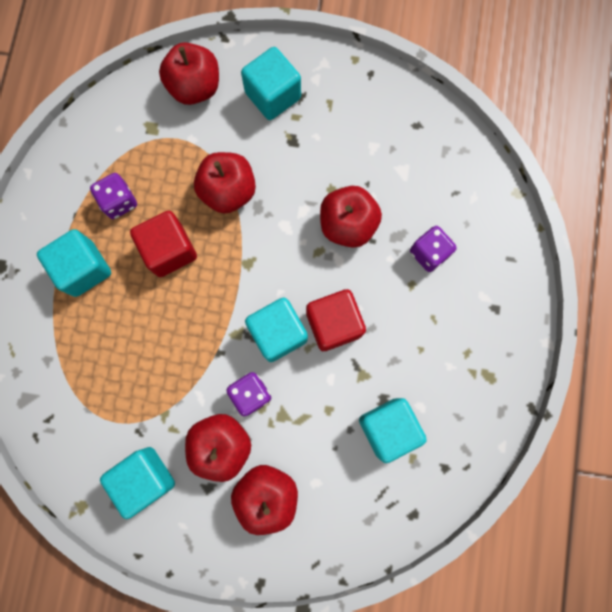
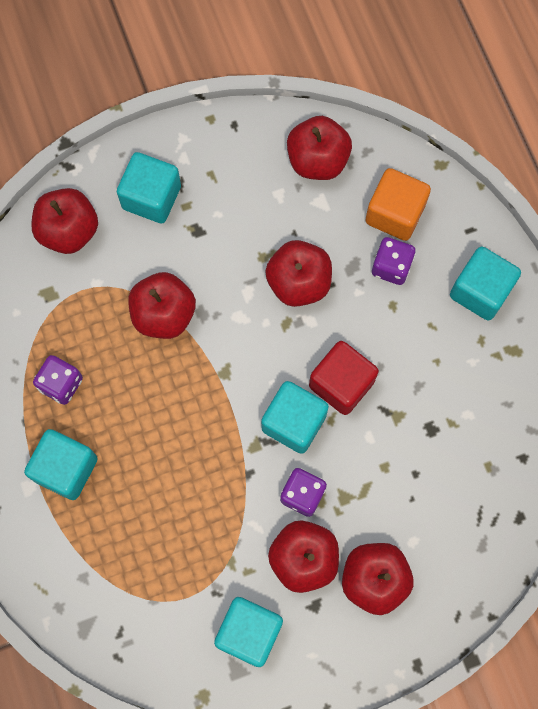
camera: 30 degrees left, 5 degrees down
(169, 250) = (140, 403): red cube -> none
(388, 428) = (449, 451): turquoise cube -> turquoise cube (480, 291)
(420, 136) = (317, 160): none -> red apple
(457, 212) = (395, 213): none -> orange cube

